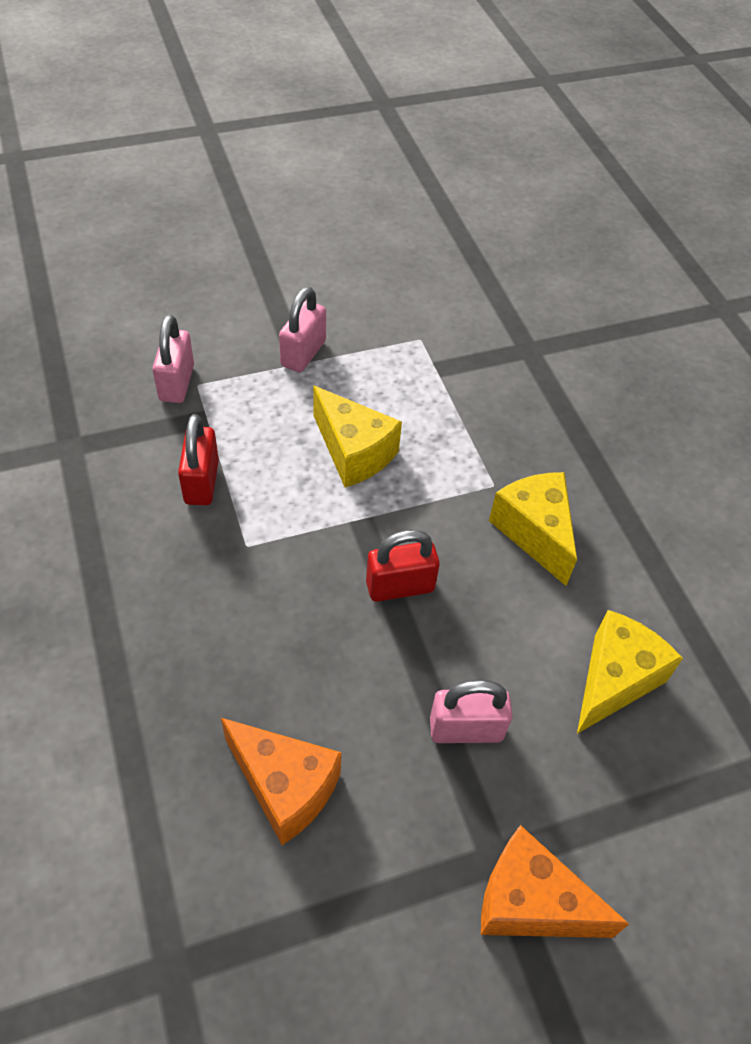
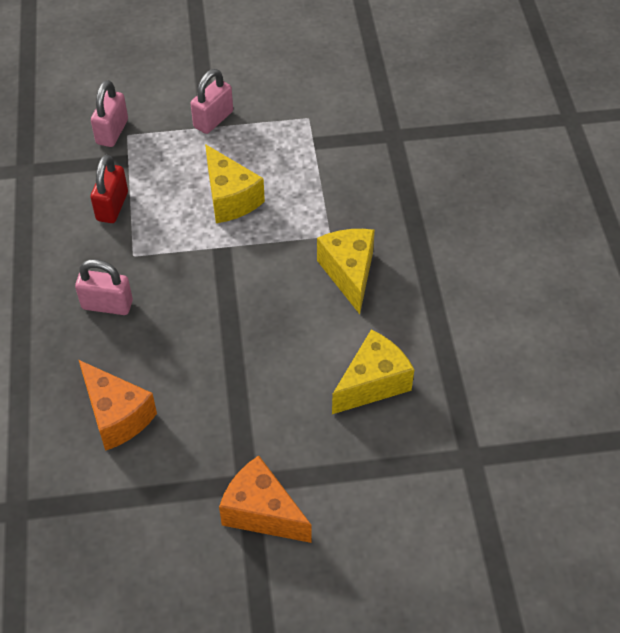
camera: 15 degrees right, 0 degrees up
(400, 586) = (235, 298): red padlock -> none
(466, 729) = (253, 399): pink padlock -> pink padlock (107, 305)

